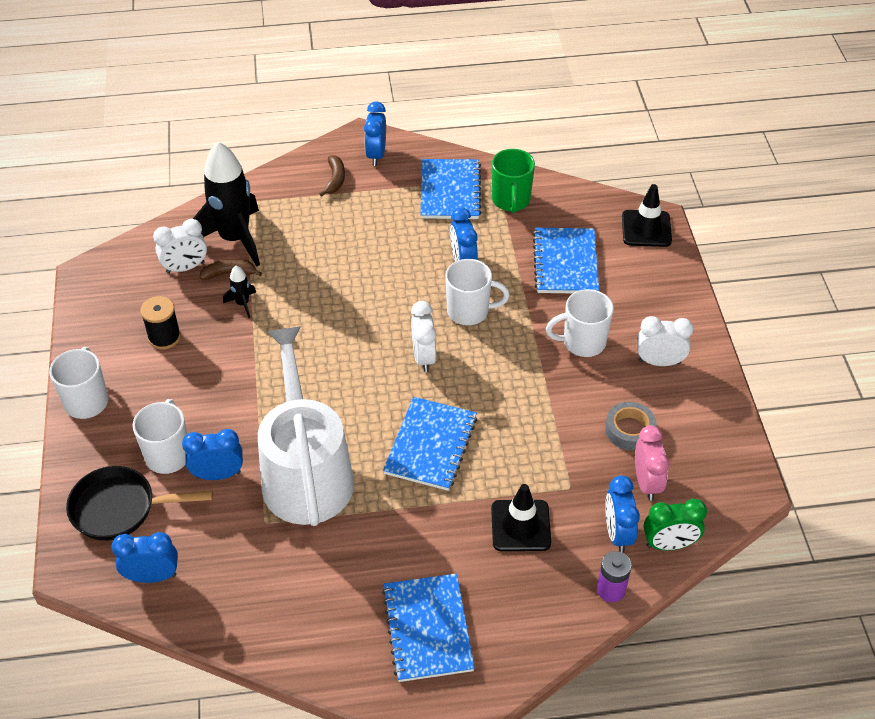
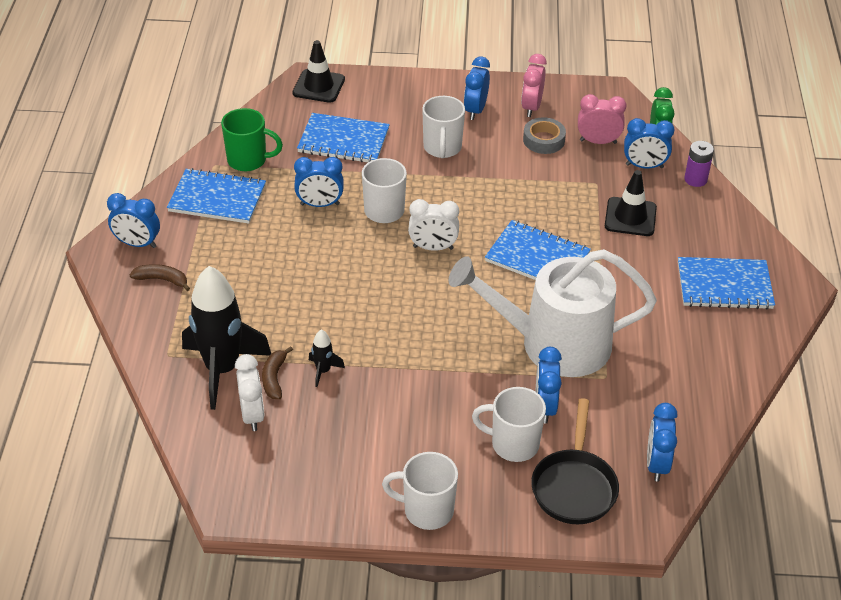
camera: 80 degrees left, 5 degrees down
(164, 337) = (352, 439): black spool -> none
(659, 362) = (475, 110): white clock -> blue clock
(686, 412) = (531, 107): none -> pink clock

